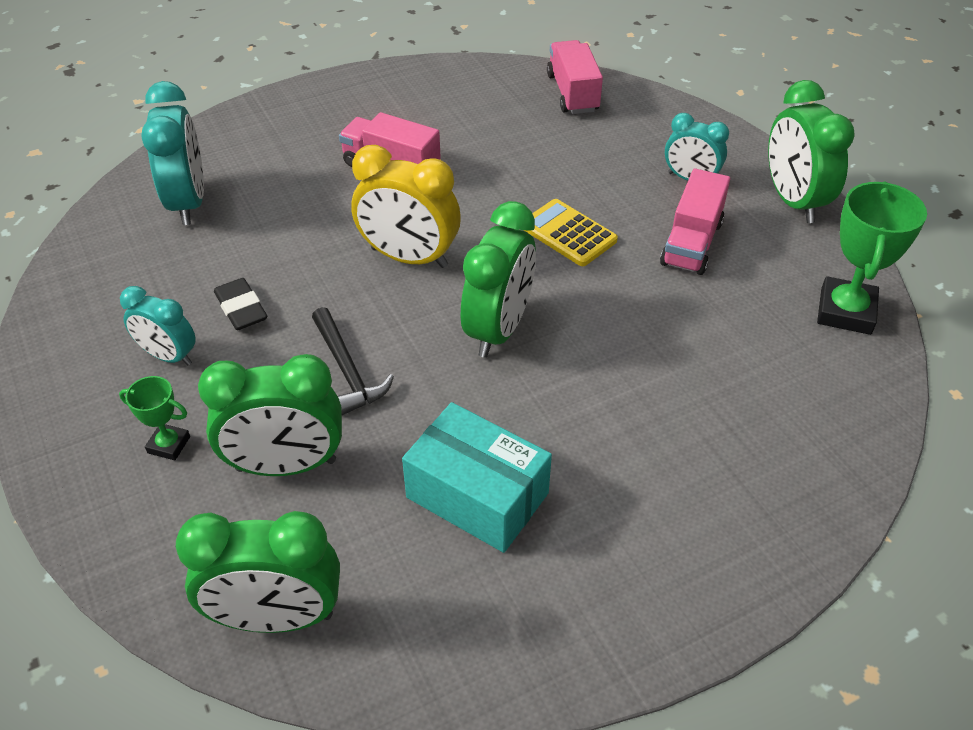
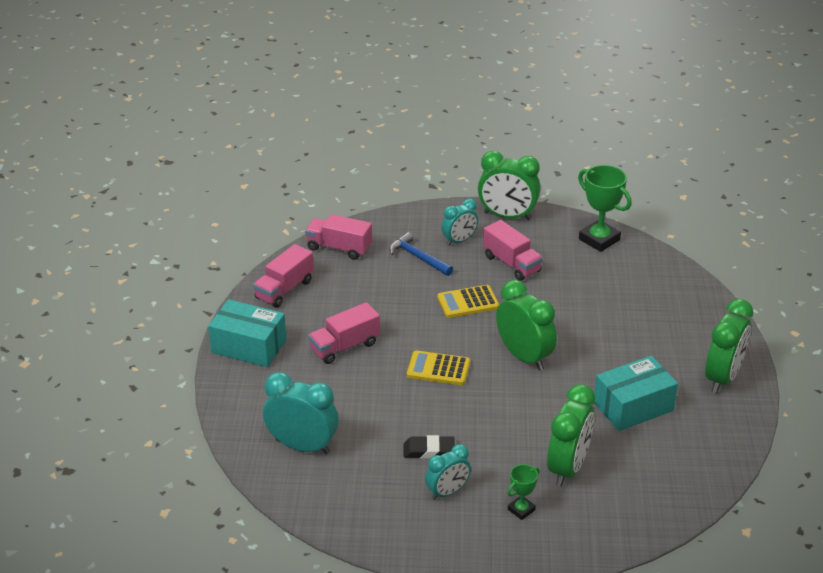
camera: 60 degrees left, 10 degrees down
(276, 617) = (665, 499): green clock -> green clock (722, 378)
(336, 100) = (249, 346): none -> turquoise box
(347, 370) = (513, 423): black hammer -> none
(409, 258) = (438, 369): yellow clock -> yellow calculator
(458, 85) = (284, 289): none -> pink truck
(618, 158) = (418, 257): none -> blue hammer

